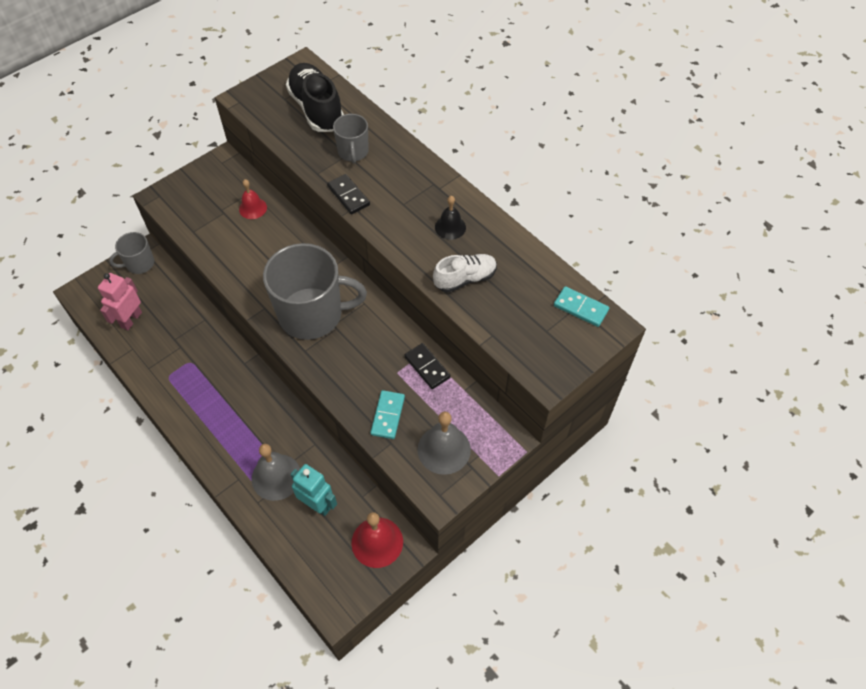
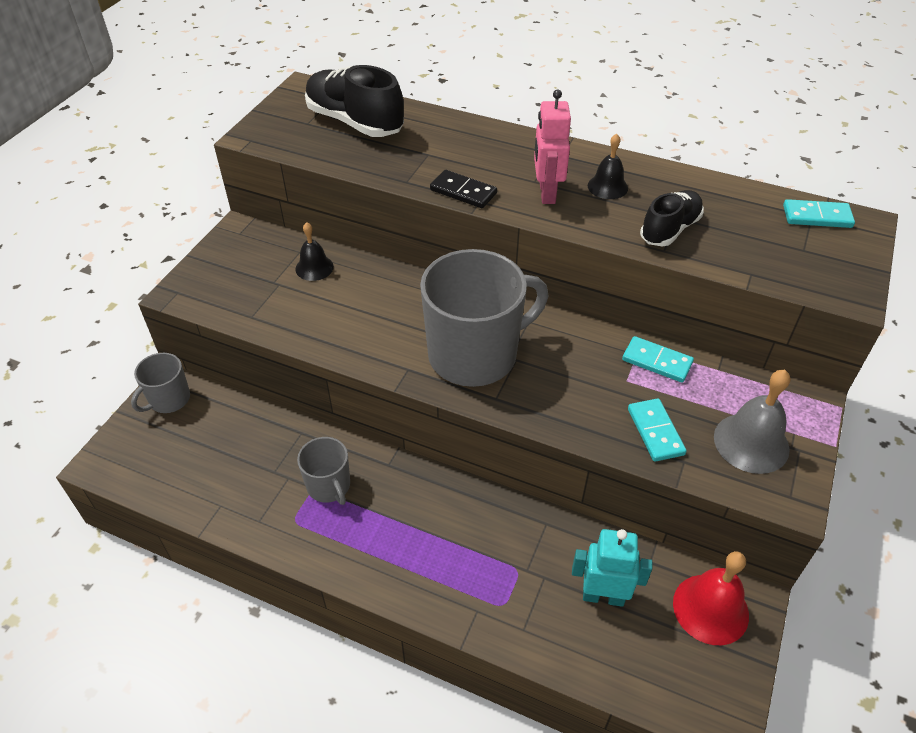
camera: 25 degrees left, 10 degrees down
(131, 319) = (197, 470): pink robot -> pink robot (546, 193)
(253, 208) = (314, 267): red bell -> black bell
(276, 477) = (526, 585): grey bell -> none
(353, 152) = (433, 149): grey mug -> grey mug (329, 486)
(427, 367) = (657, 361): black domino -> turquoise domino
(465, 279) = (670, 230): white shoe -> black shoe

